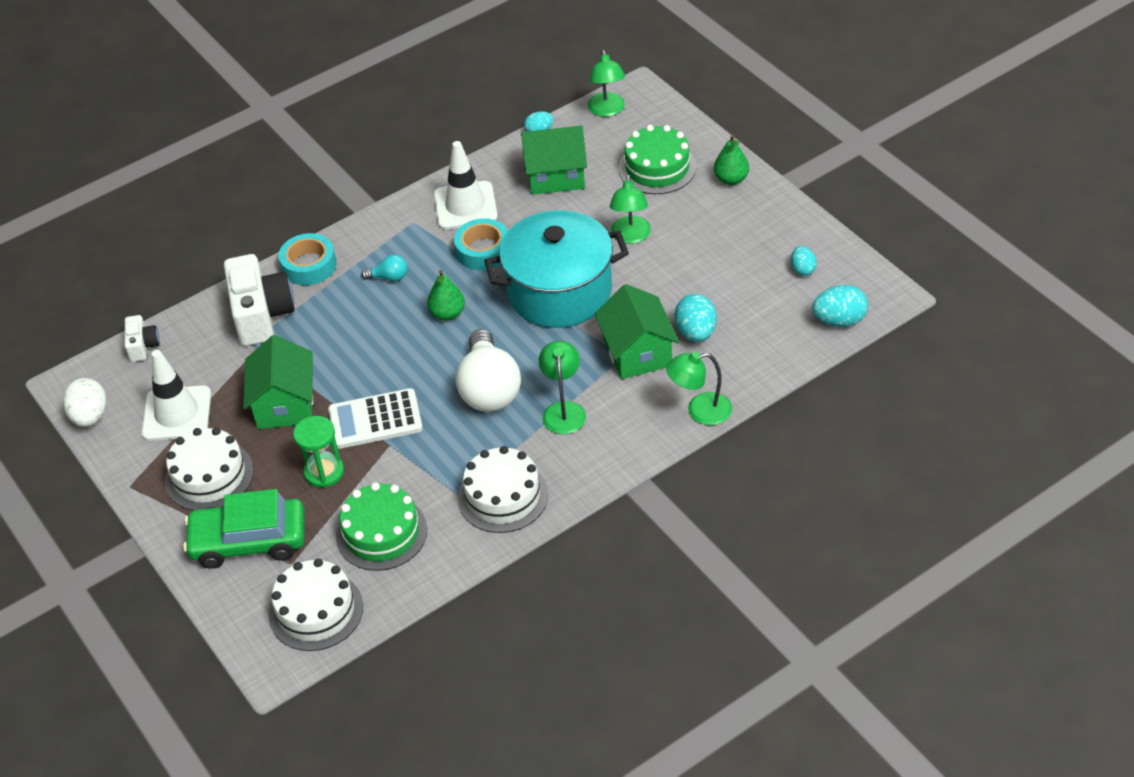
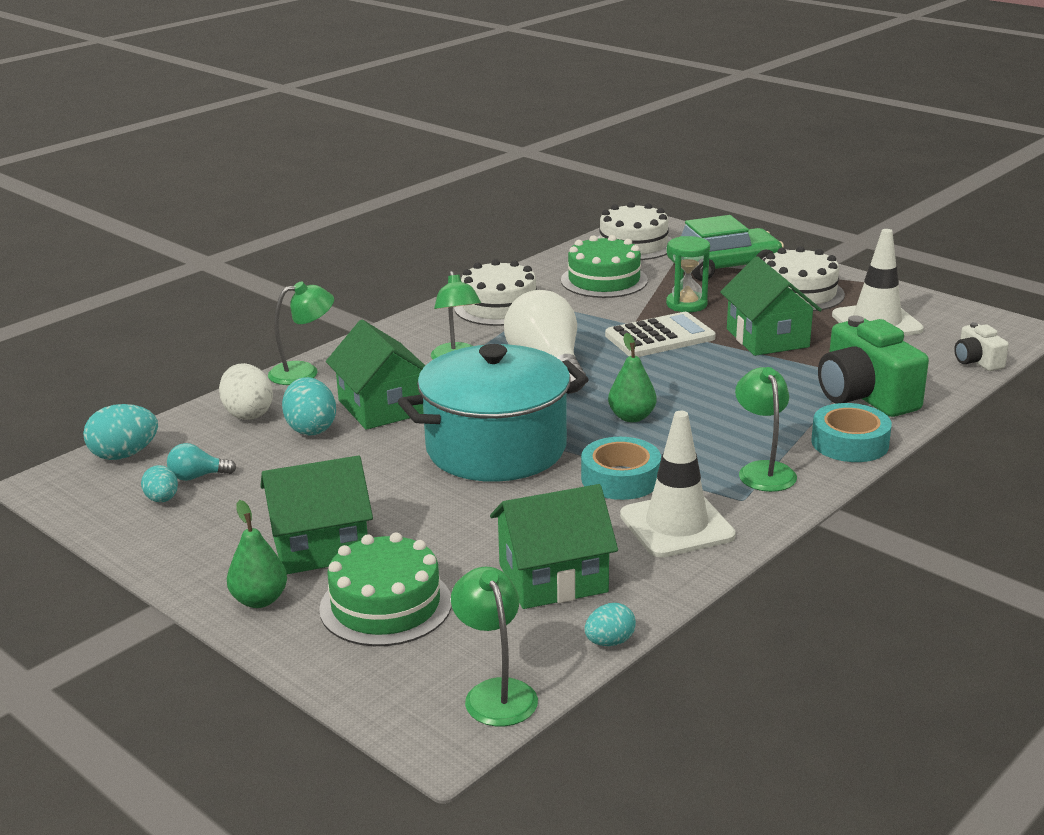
camera: 165 degrees right, 20 degrees down
(90, 417) = (966, 313): white egg -> white egg (248, 413)
(261, 315) = (865, 396): white camera -> green camera
(389, 277) = (731, 441): turquoise light bulb -> turquoise light bulb (197, 477)
(630, 236) = (412, 513): green lamp -> green lamp (763, 470)
(693, 215) = (320, 546): none -> green house

